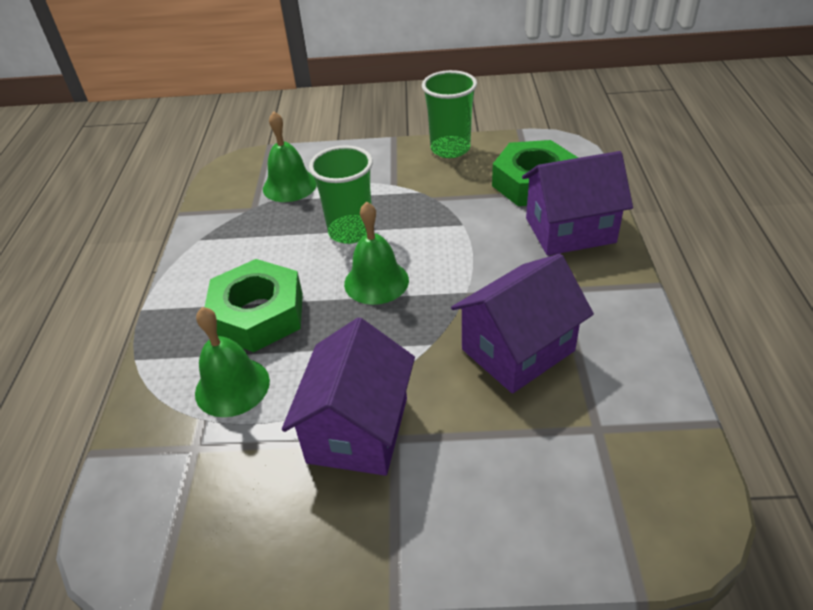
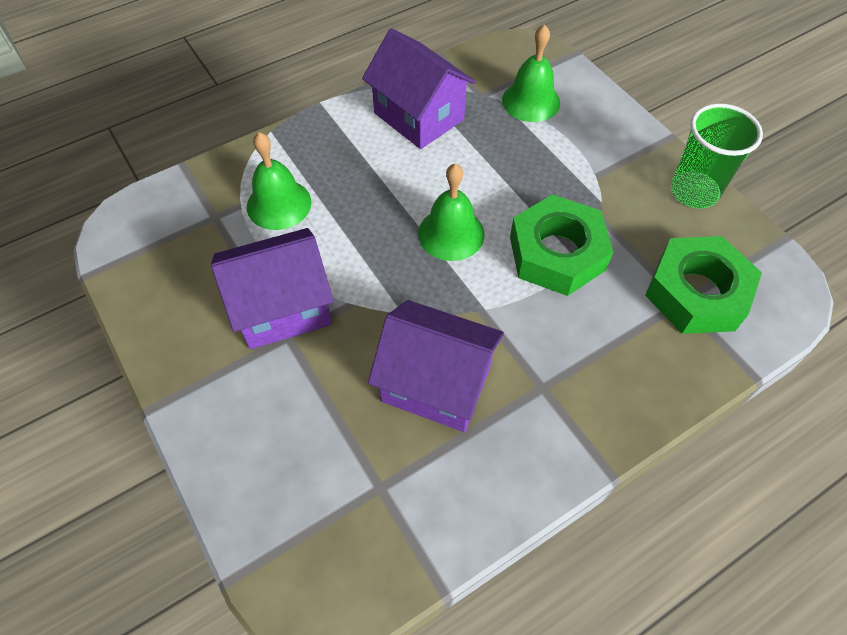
camera: 55 degrees right, 15 degrees up
(258, 315) = (359, 175): green nut -> green nut (557, 253)
(351, 231) = (502, 180): green cup -> none
(570, 230) = (641, 359): purple house -> purple house (419, 116)

